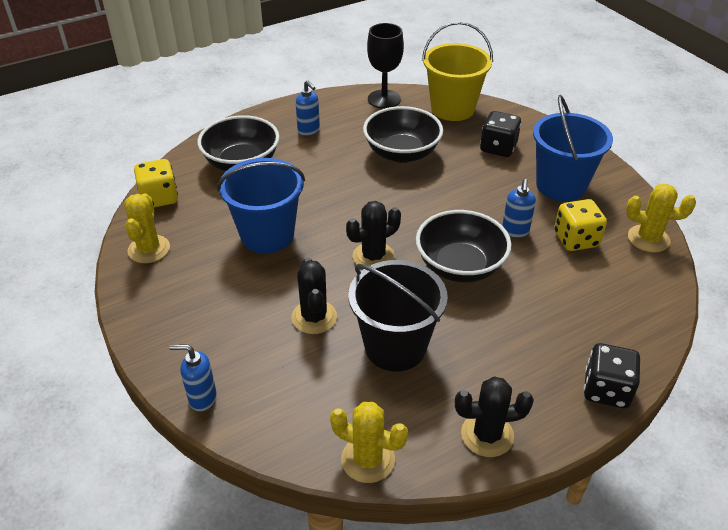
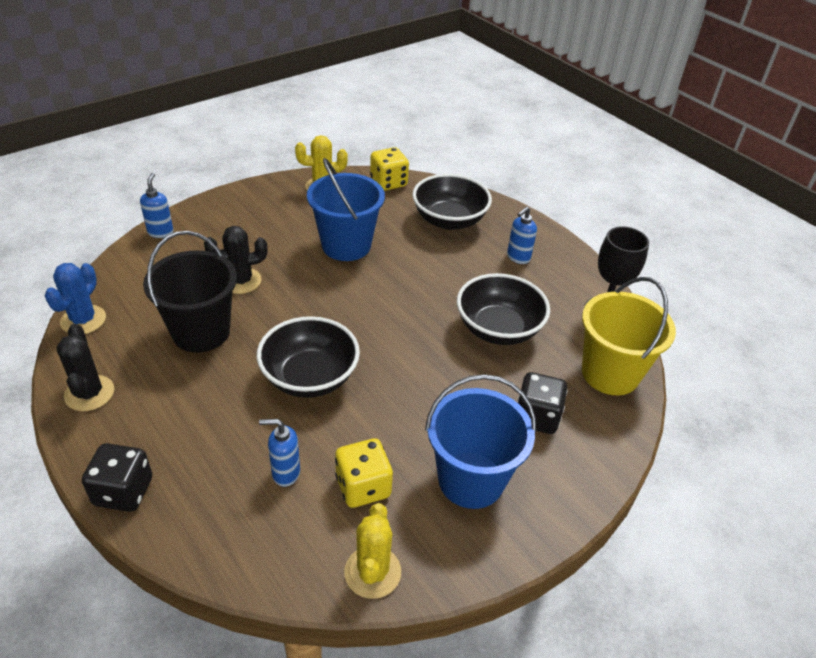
camera: 80 degrees right, 0 degrees up
(368, 459) = (83, 320): yellow cactus -> blue cactus
(373, 256) = (321, 313): black cactus -> none
(515, 231) = (372, 427): blue soap dispenser -> blue soap dispenser (285, 473)

